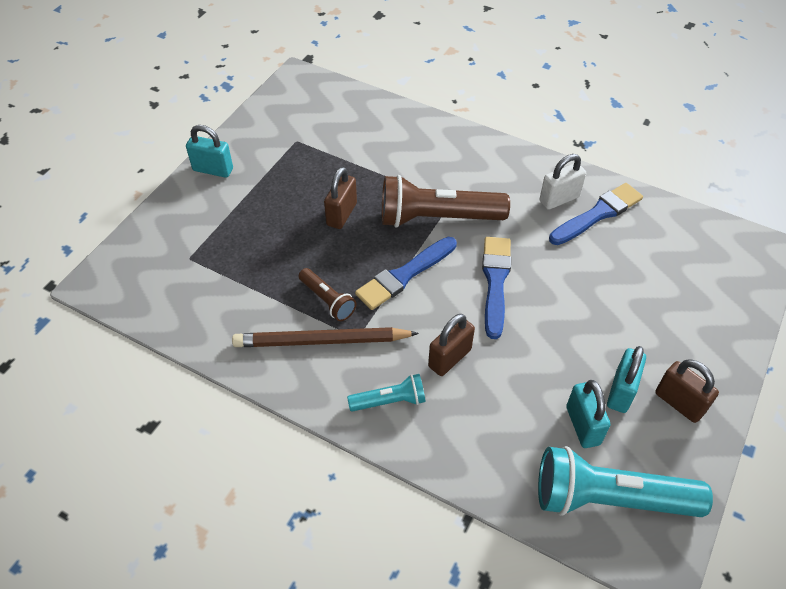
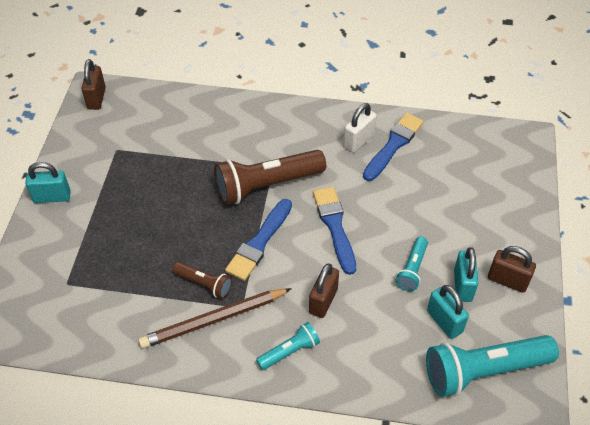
camera: 20 degrees left, 0 degrees up
(341, 214) = (184, 205): brown padlock -> brown padlock (96, 98)
(567, 355) = (412, 269): none -> turquoise flashlight

